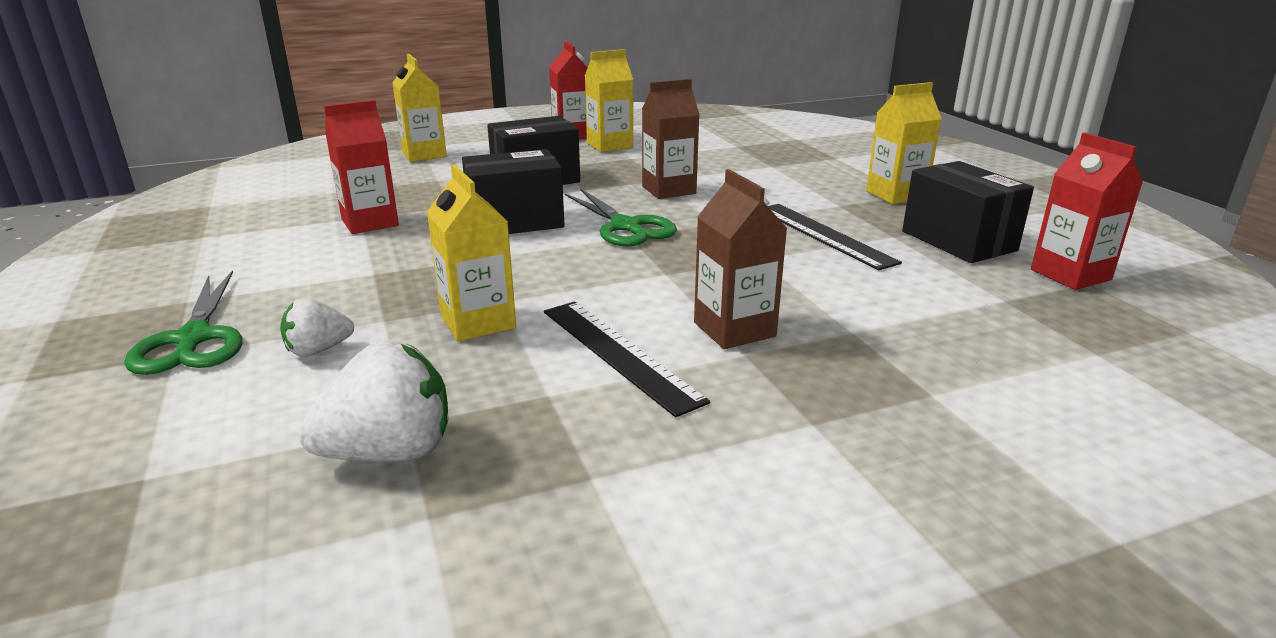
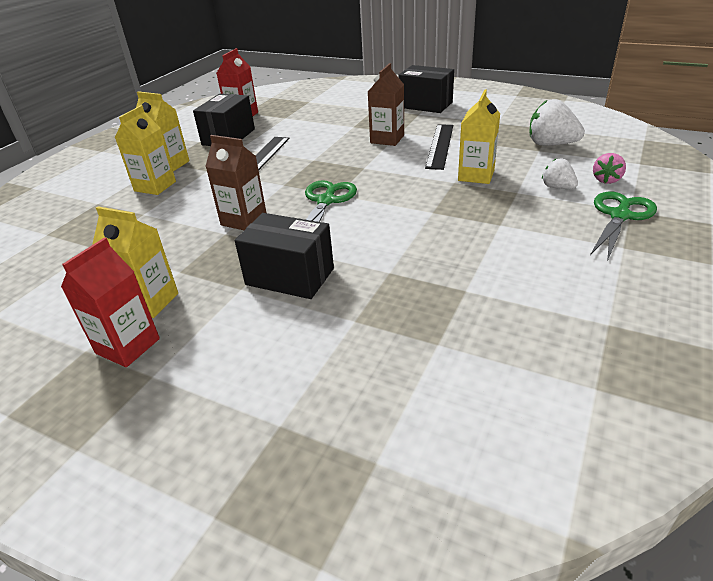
camera: 130 degrees left, 10 degrees up
(225, 399) = (606, 180): none -> pink strawberry
(318, 350) = (557, 187): white strawberry -> white strawberry turned 150 degrees counterclockwise
(370, 222) = (465, 278): red carton -> none
(424, 154) = (304, 391): yellow carton -> yellow carton (155, 186)
(515, 222) = (374, 233): black box -> black box (425, 105)

